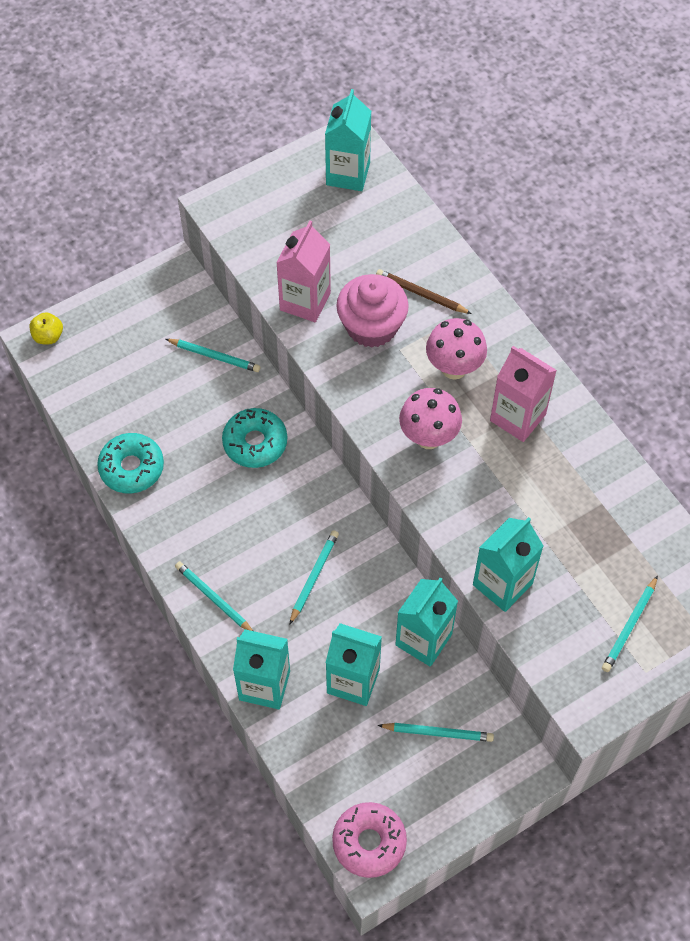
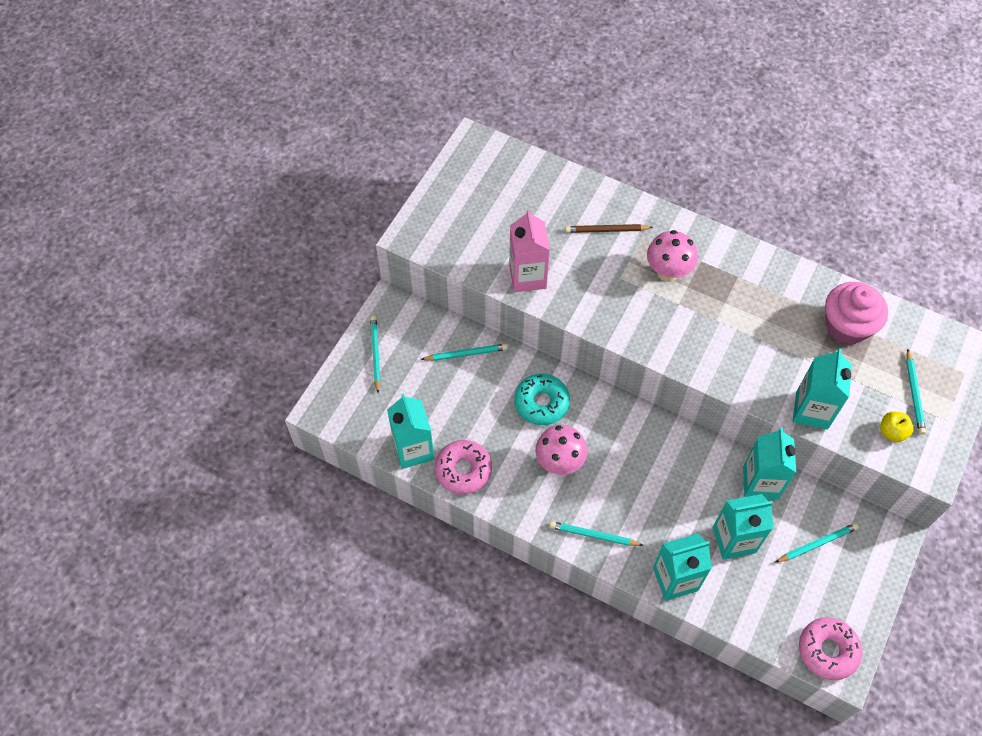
camera: 30 degrees left, 0 degrees up
(48, 336) = (327, 403): yellow apple -> yellow apple (892, 432)
(132, 468) = (463, 470): turquoise donut -> pink donut
(314, 576) = (653, 479): turquoise pencil -> turquoise pencil (375, 354)
(348, 174) = (491, 167): turquoise carton -> turquoise carton (413, 449)
(371, 326) = (588, 271): pink cupcake -> pink cupcake (847, 325)
(428, 437) = (686, 331): pink mushroom -> pink mushroom (559, 462)
(517, 417) = (736, 286): pink carton -> none

